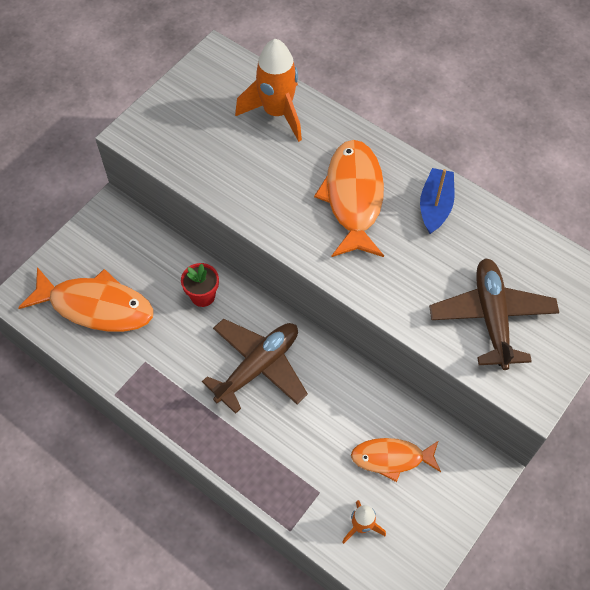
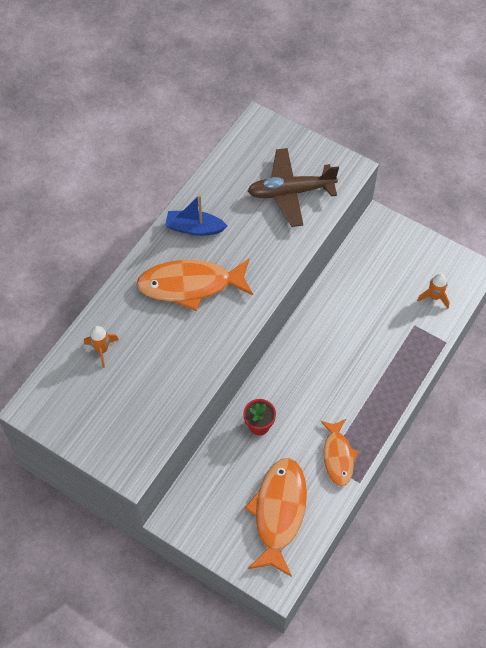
camera: 95 degrees left, 0 degrees up
(258, 367) = (320, 375): brown plane -> none
(277, 113) = (102, 350): orange rocket -> orange rocket, size x0.52
(391, 458) = (380, 280): orange fish -> orange fish (338, 456)

